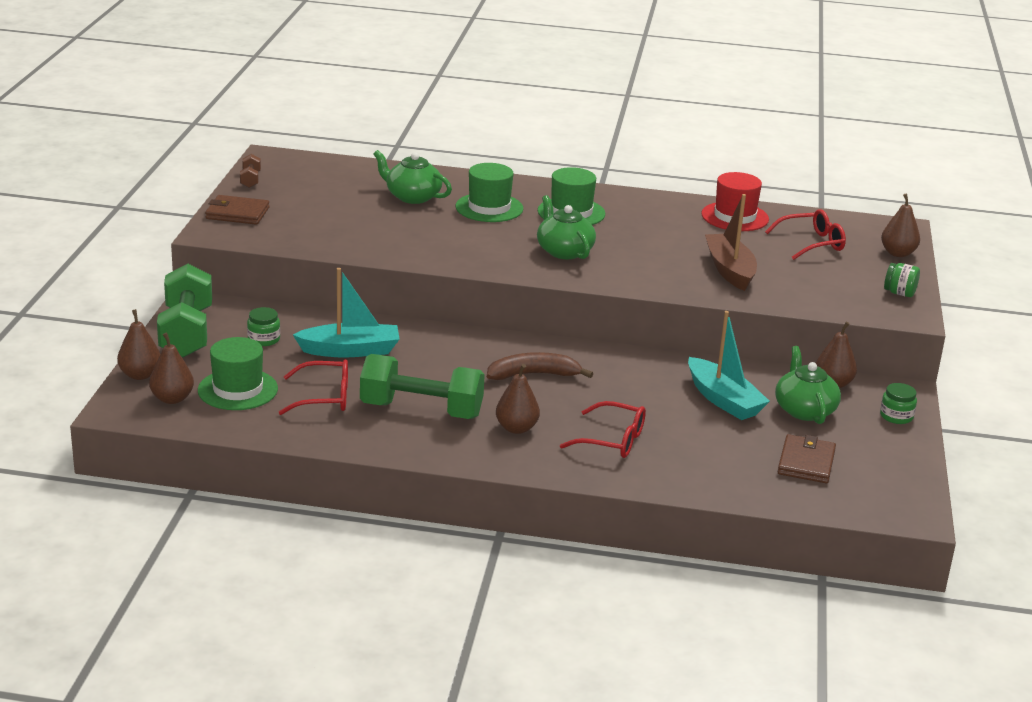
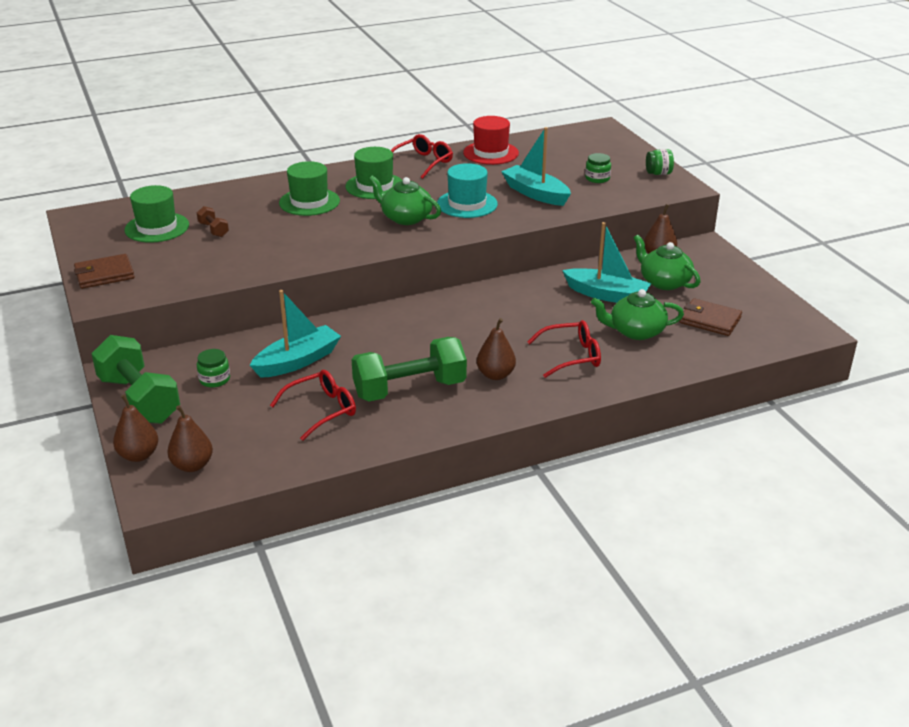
camera: 30 degrees left, 5 degrees up
(238, 389) = (241, 433): green hat -> green hat (157, 227)
(250, 180) = (82, 241): brown dumbbell -> brown dumbbell (213, 230)
(412, 197) = (238, 212): green teapot -> green teapot (635, 331)
(533, 375) = (459, 326): brown banana -> none
(643, 258) = (467, 204): none -> turquoise hat
(730, 270) = (536, 194): brown boat -> turquoise boat
(806, 462) = (709, 320): brown wallet -> brown wallet turned 45 degrees counterclockwise
(812, 243) = (563, 156): red glasses -> red glasses (423, 162)
(896, 416) = (721, 264): green jar -> green jar (597, 178)
(898, 253) = (623, 146): brown pear -> none

